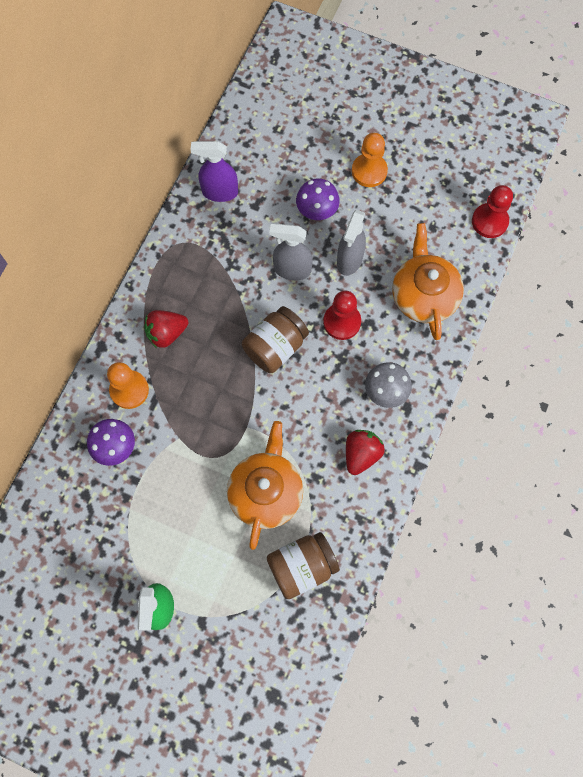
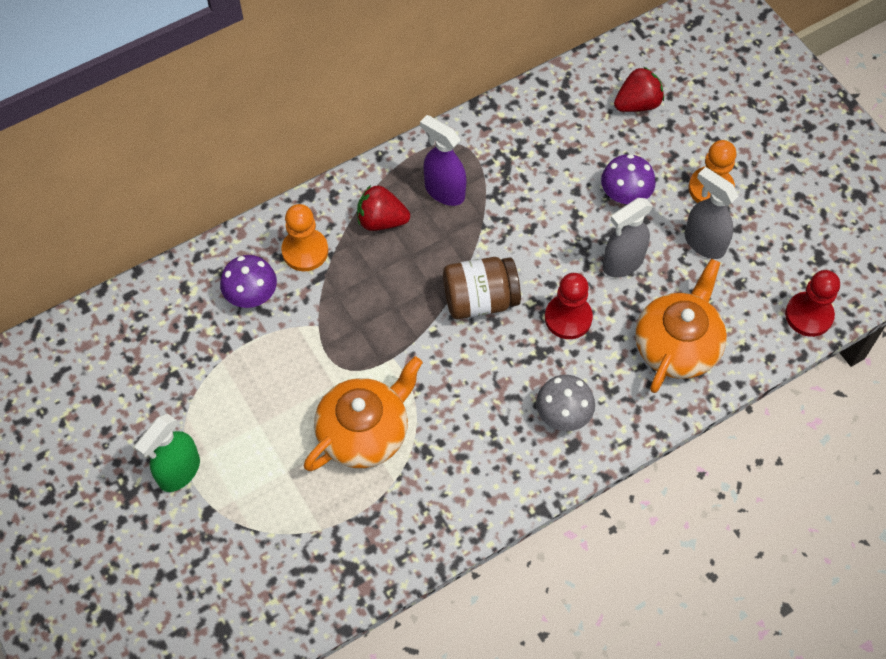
camera: 35 degrees right, 10 degrees down
(219, 192) = (536, 119): purple spray bottle -> purple spray bottle (444, 191)
(292, 270) = (554, 236): grey spray bottle -> grey spray bottle (704, 243)
(302, 567) = (345, 527): brown jar -> none
(361, 454) = (489, 459): red strawberry -> red strawberry (637, 104)

